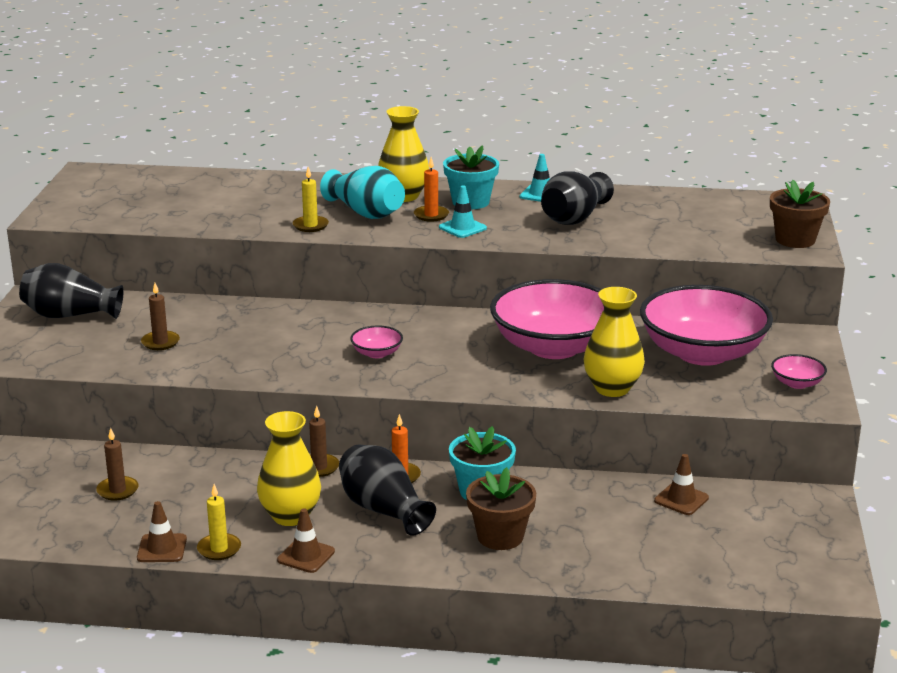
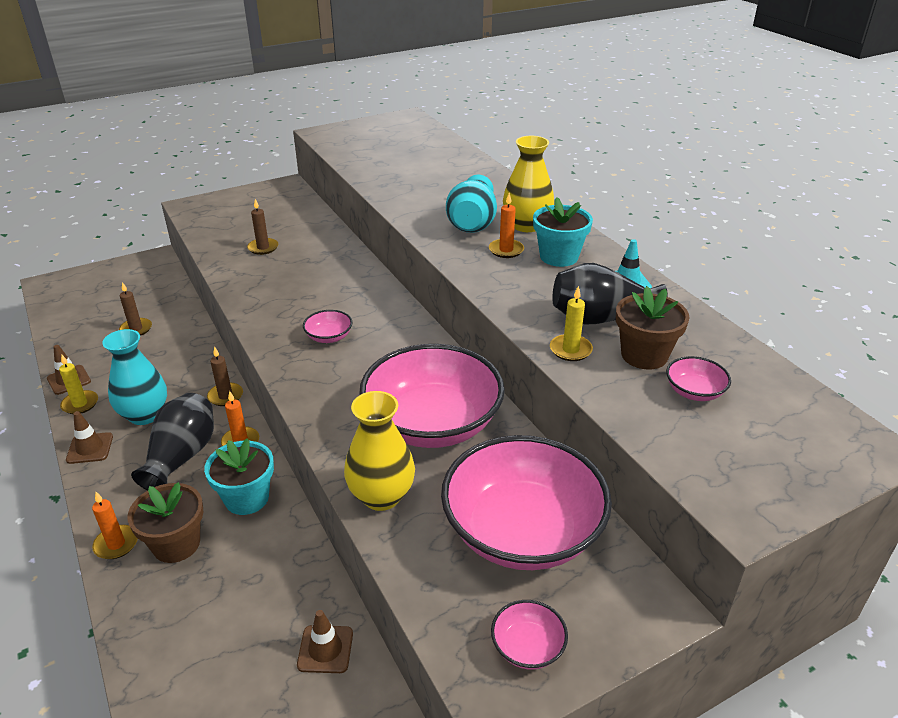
camera: 55 degrees right, 10 degrees up
(70, 315) = (273, 205): black vase -> none
(290, 516) = (145, 415): yellow vase -> turquoise vase
(310, 225) = (419, 212): yellow candle -> yellow candle (570, 350)
(462, 228) = (500, 273): turquoise traffic cone -> none
(466, 565) = (116, 544): none -> orange candle
(691, 222) = (694, 392): none -> pink bowl
(795, 240) = (761, 489): brown flower pot -> brown flower pot (644, 355)

